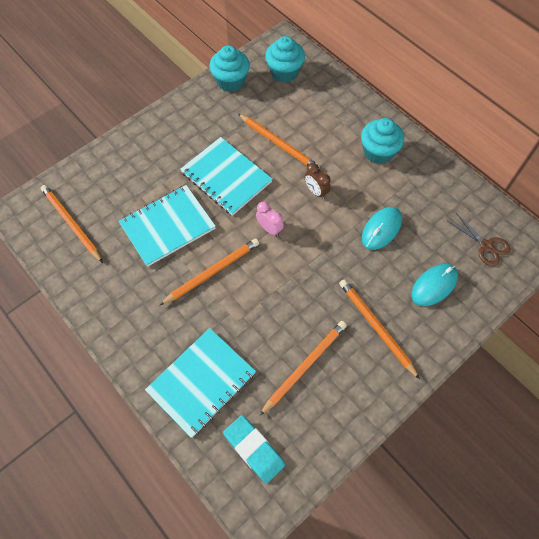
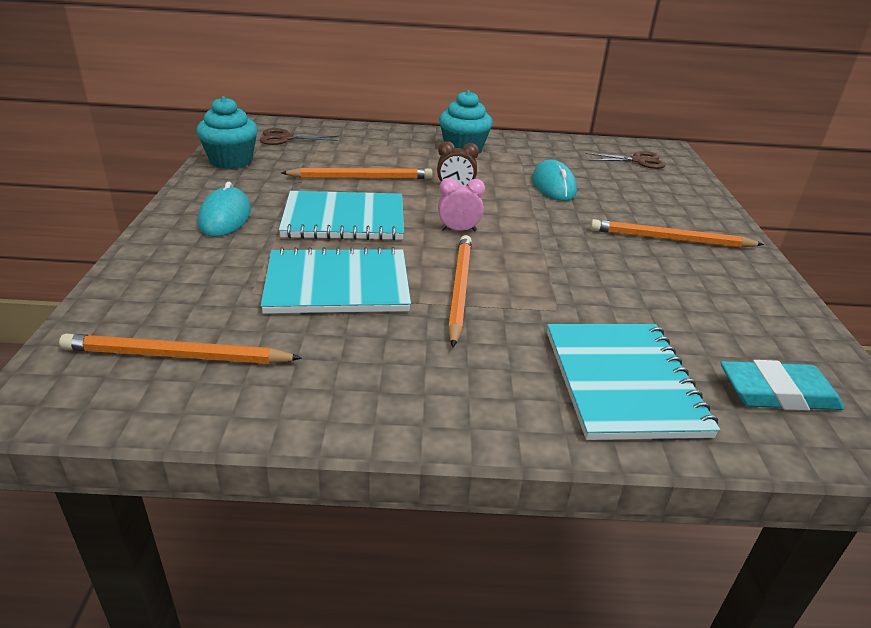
camera: 50 degrees left, 30 degrees down
(167, 226) = (337, 284): turquoise notebook -> turquoise notebook turned 75 degrees clockwise
(284, 72) = (285, 138): turquoise cupcake -> brown scissors
(305, 366) = (678, 298): orange pencil -> none
(434, 285) = (653, 195): turquoise mouse -> turquoise mouse (225, 217)

